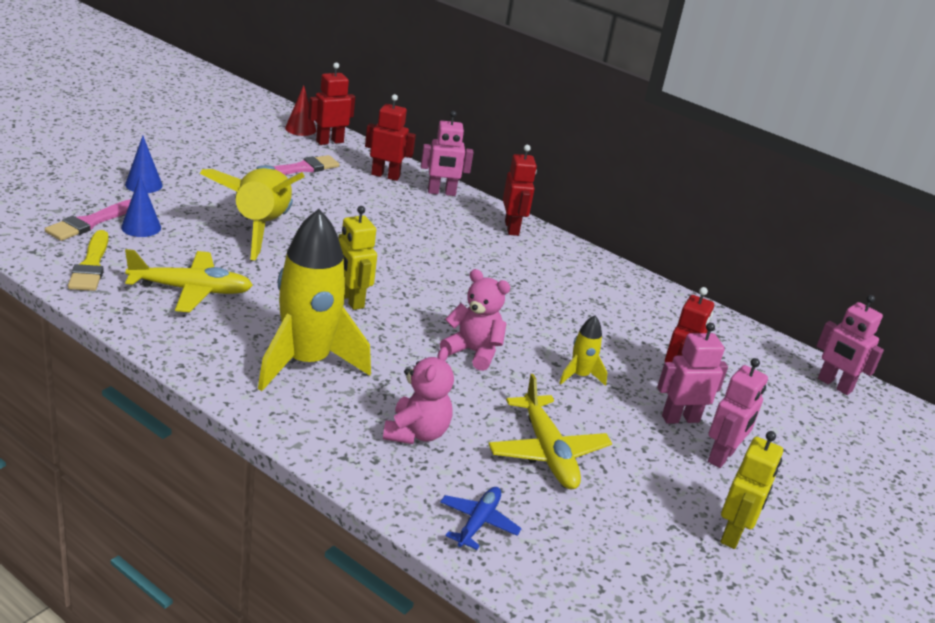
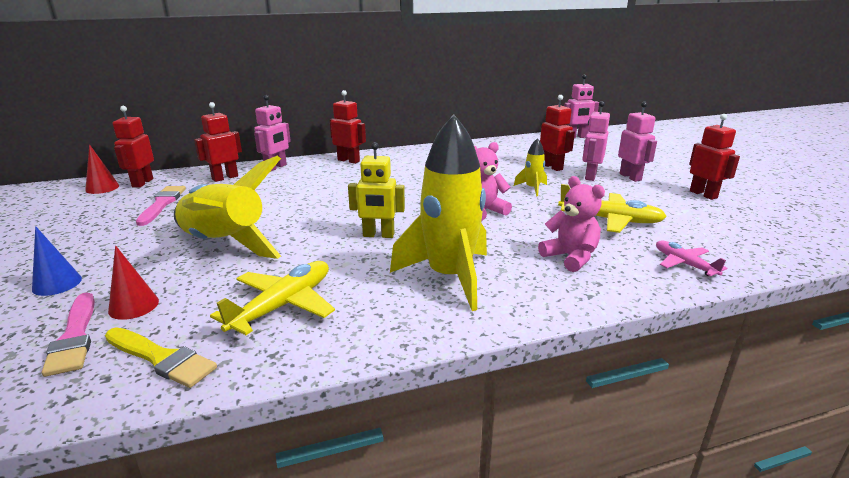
camera: 50 degrees left, 5 degrees down
(141, 227) = (133, 306): blue cone -> red cone
(478, 523) = (684, 264): blue plane -> pink plane
(733, 534) = (703, 194): yellow robot -> red robot

